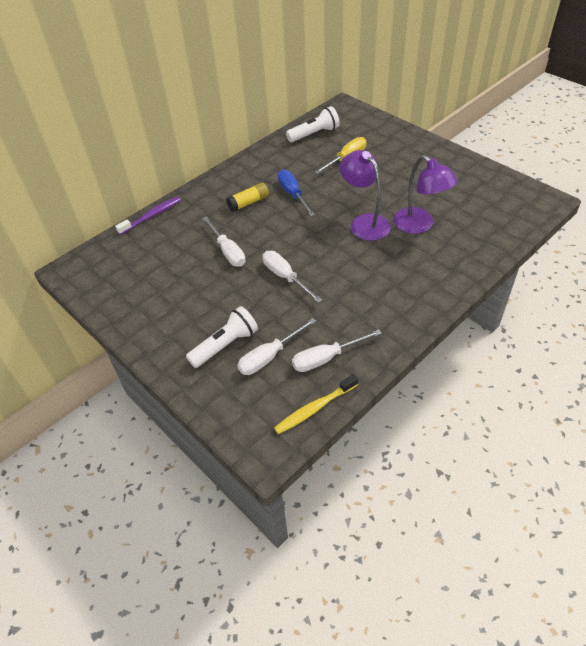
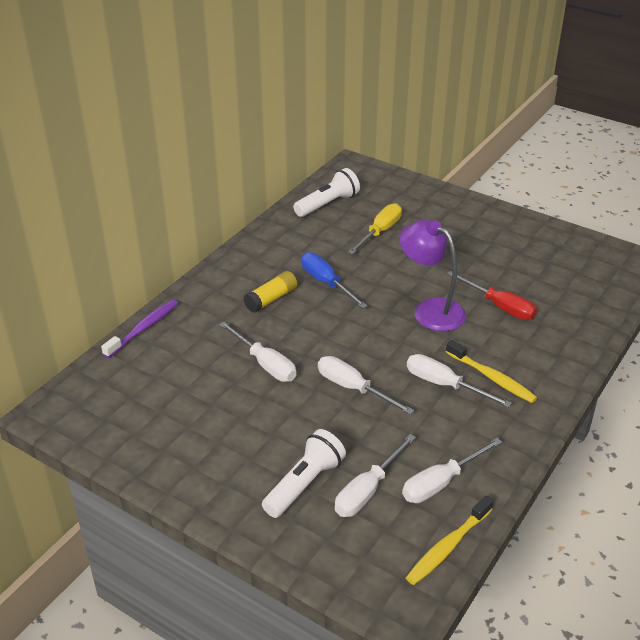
camera: 15 degrees left, 10 degrees down
(355, 282) = (444, 385): none -> white screwdriver
(394, 281) = (492, 378): none -> yellow toothbrush
(419, 225) = (499, 306): purple lamp -> red screwdriver

